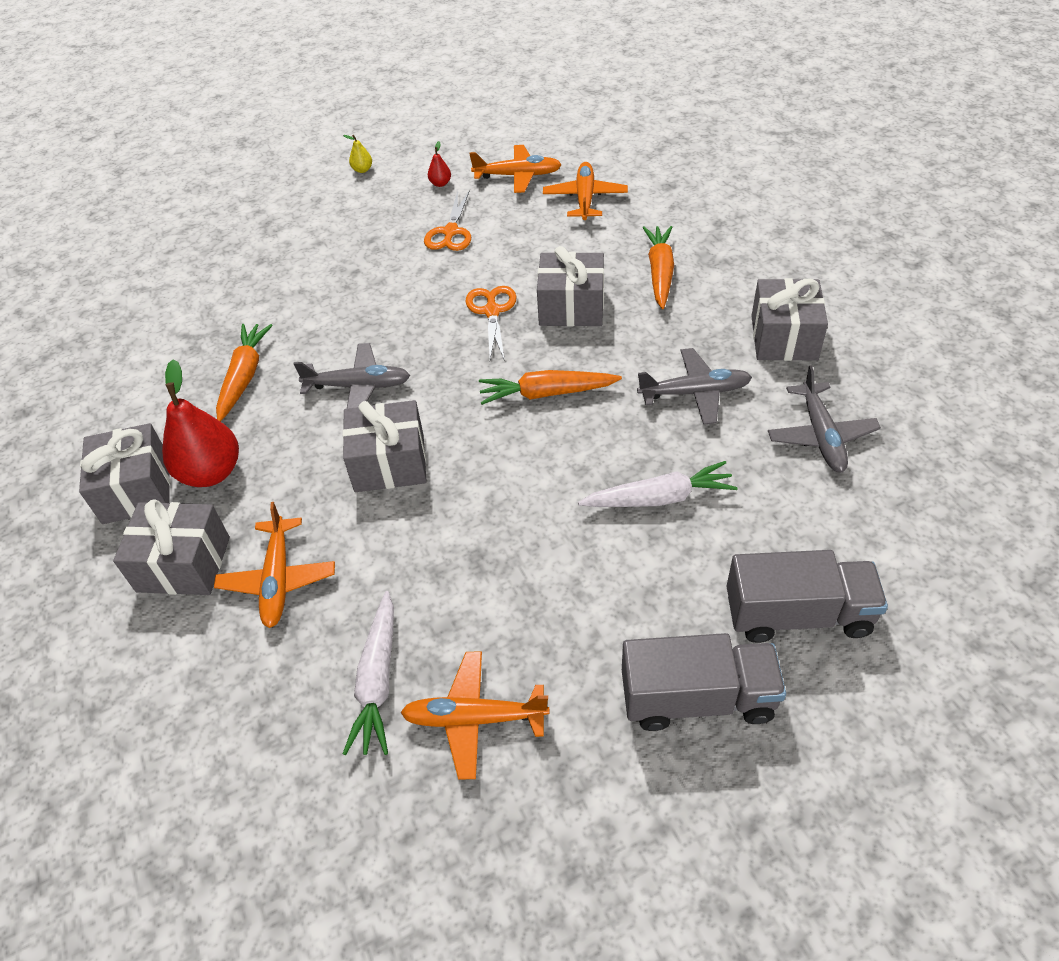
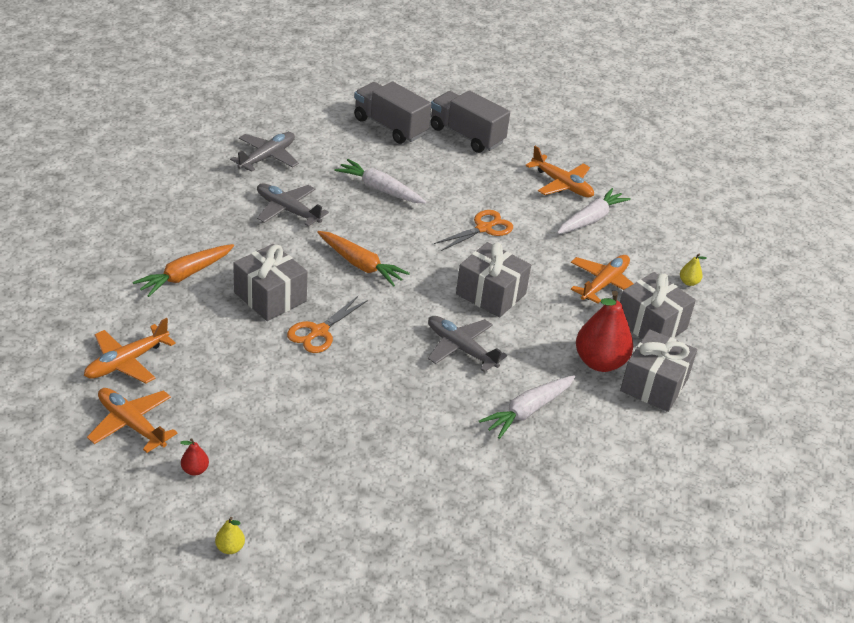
camera: 145 degrees left, 10 degrees down
(171, 674) = (688, 282): none -> yellow pear
(244, 377) = (528, 411): orange carrot -> white carrot
(450, 232) = (256, 414): orange scissors -> orange scissors (484, 228)
(784, 337) = (196, 198): grey gift -> none

